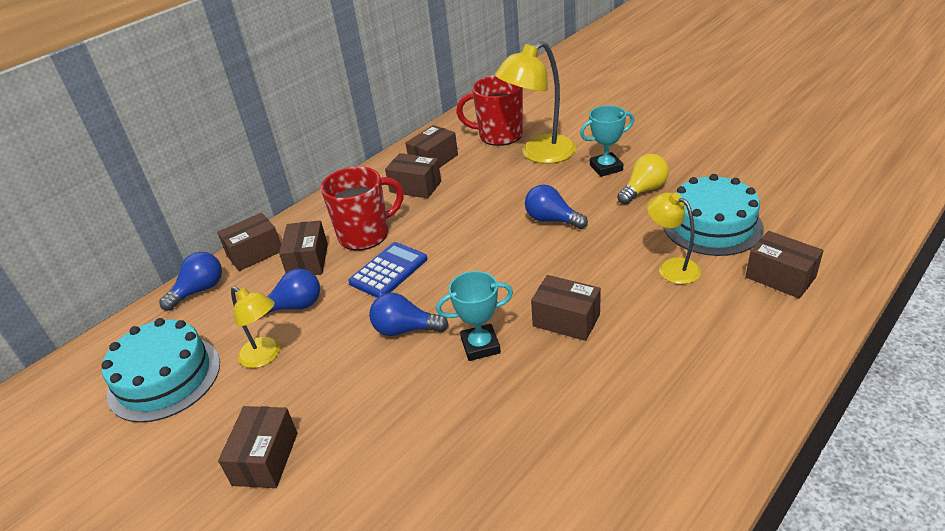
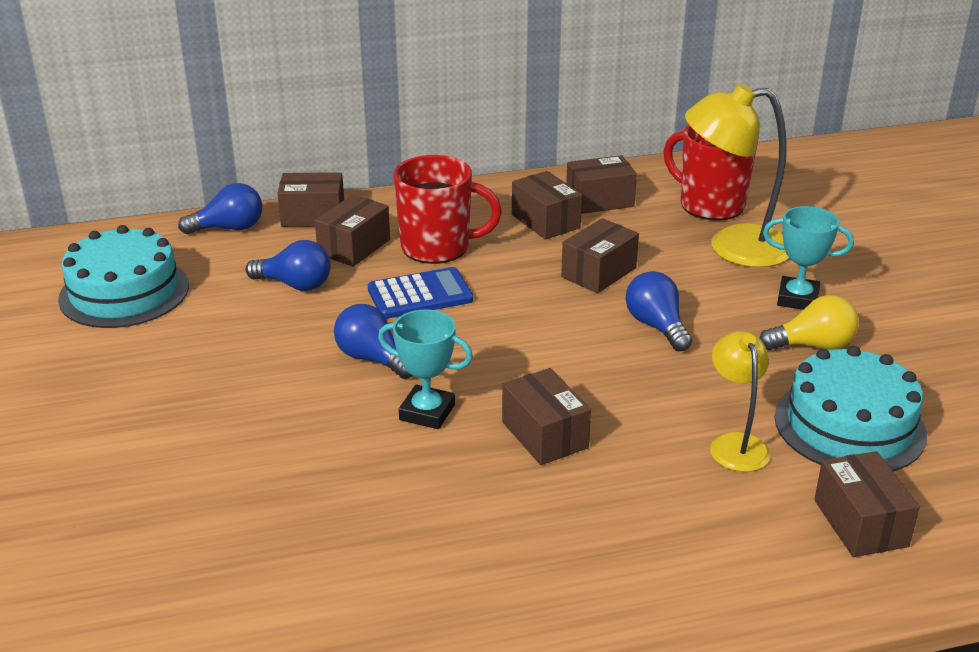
camera: 30 degrees right, 5 degrees down
(265, 356) = (223, 317): yellow lamp -> none
(265, 459) = (133, 404): brown box -> brown box (599, 272)

